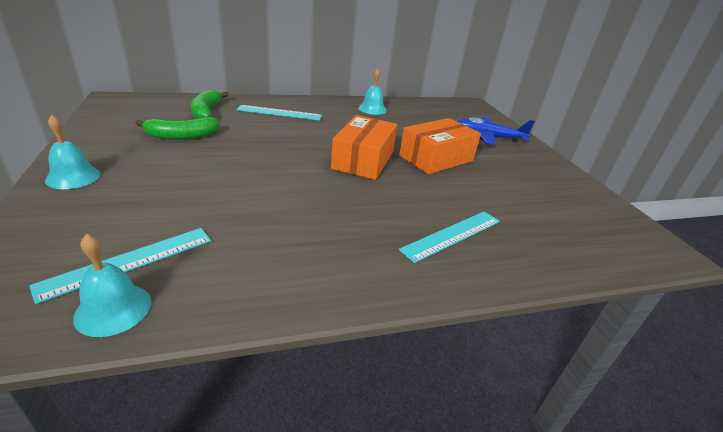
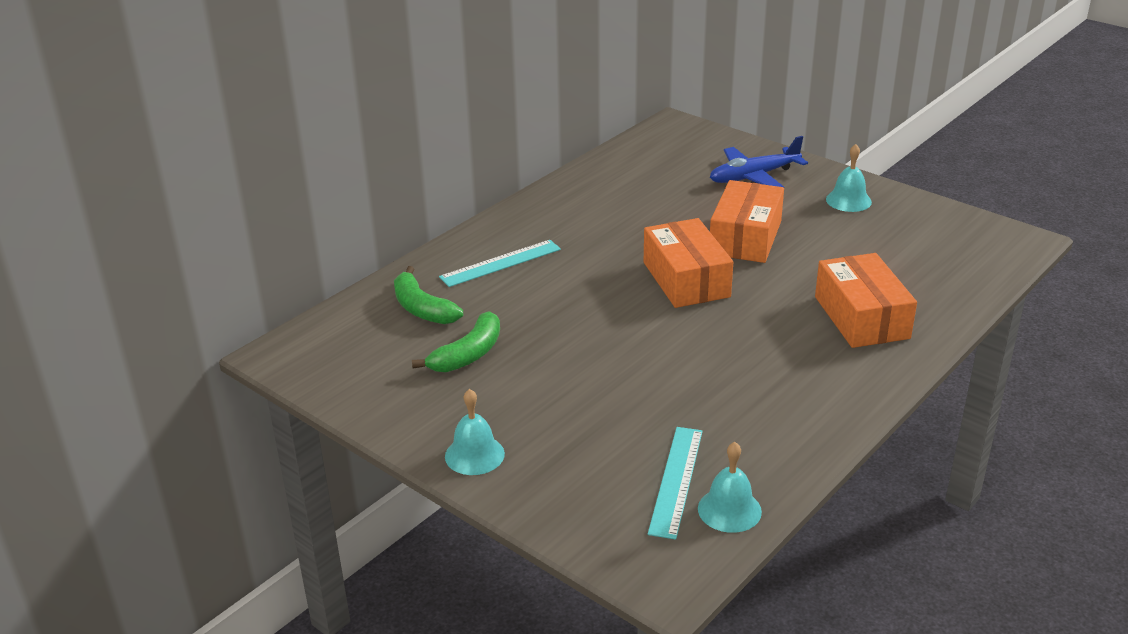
camera: 30 degrees left, 0 degrees up
(372, 109) = (585, 198): turquoise bell -> turquoise bell (848, 200)
(452, 235) = (861, 317): turquoise ruler -> orange box

